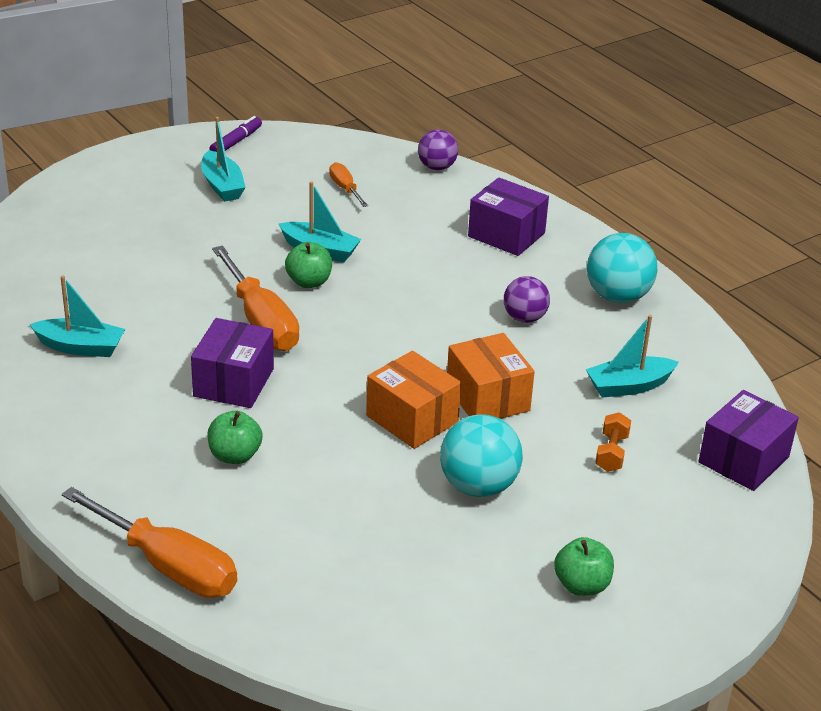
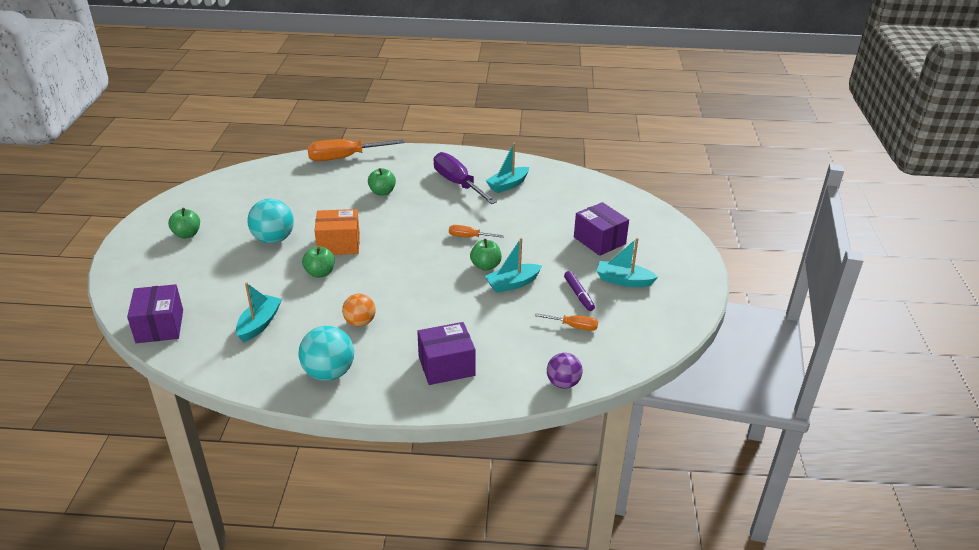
camera: 130 degrees right, 0 degrees up
(126, 394) = (458, 184): none -> purple screwdriver
(233, 382) = (431, 211): purple box -> purple box (599, 240)
(236, 142) = (679, 309): purple marker -> purple marker (578, 295)
(261, 321) = (469, 237): orange screwdriver -> orange screwdriver, size x0.50
(487, 398) = (320, 273): orange box -> green apple
(524, 318) = (360, 322): purple ball -> orange ball
(611, 453) = (231, 287): orange dumbbell -> none

